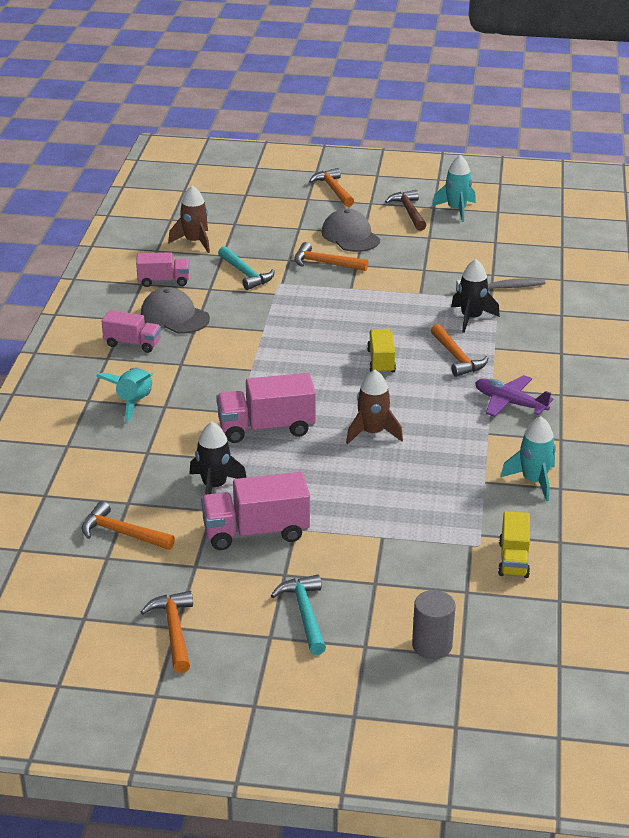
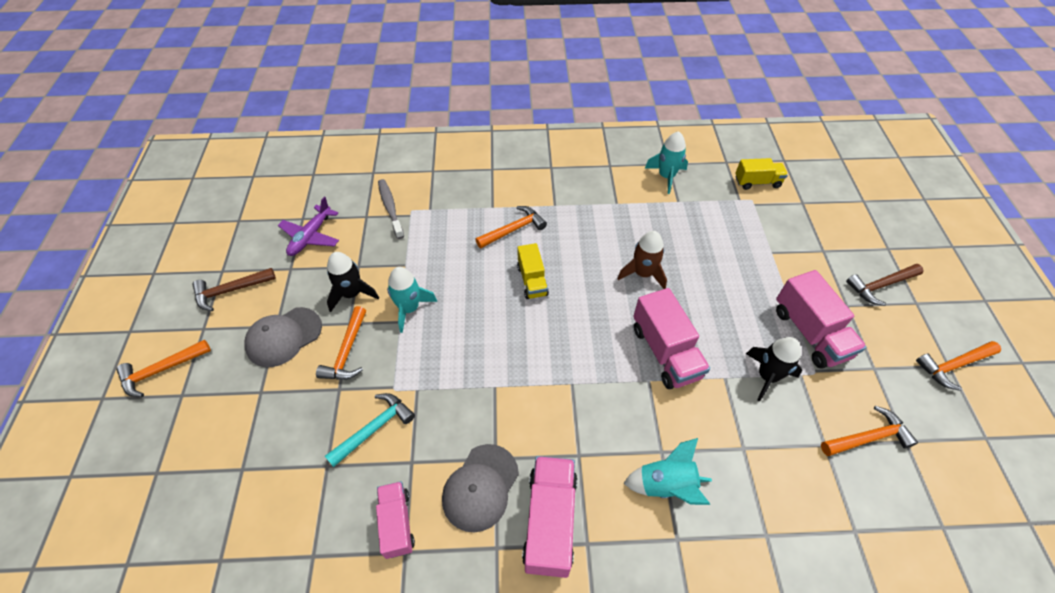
camera: 100 degrees left, 20 degrees up
(122, 533) = (868, 437): orange hammer -> orange hammer turned 120 degrees counterclockwise
(132, 344) = (550, 521): pink truck -> pink truck, size x1.59
(194, 242) = (290, 509): brown rocket -> none
(305, 613) = (880, 286): turquoise hammer -> brown hammer
(381, 361) = (532, 280): yellow truck -> yellow truck turned 90 degrees counterclockwise
(432, 645) = (864, 215): grey cylinder -> none
(456, 210) = (230, 252): turquoise rocket -> turquoise rocket (409, 308)
(471, 318) = (446, 225): black rocket -> black rocket (352, 294)
(509, 403) = (572, 194): purple plane -> purple plane (311, 236)

